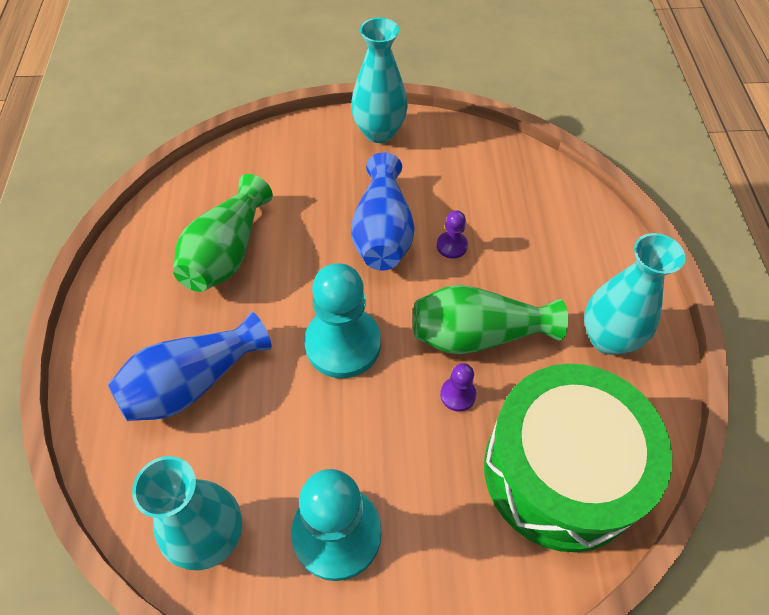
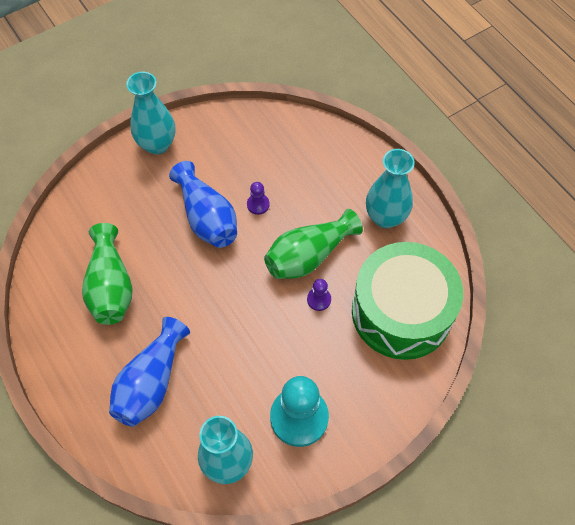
camera: 30 degrees left, 5 degrees up
(343, 344) = (230, 306): turquoise pawn -> none

